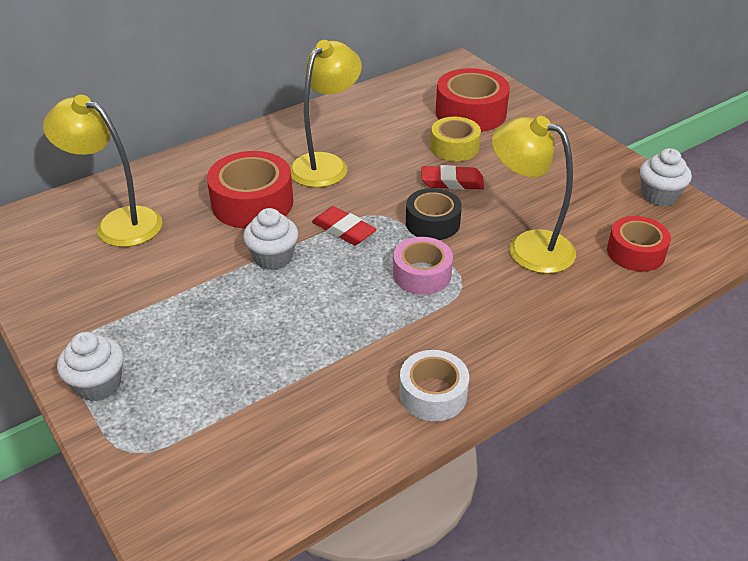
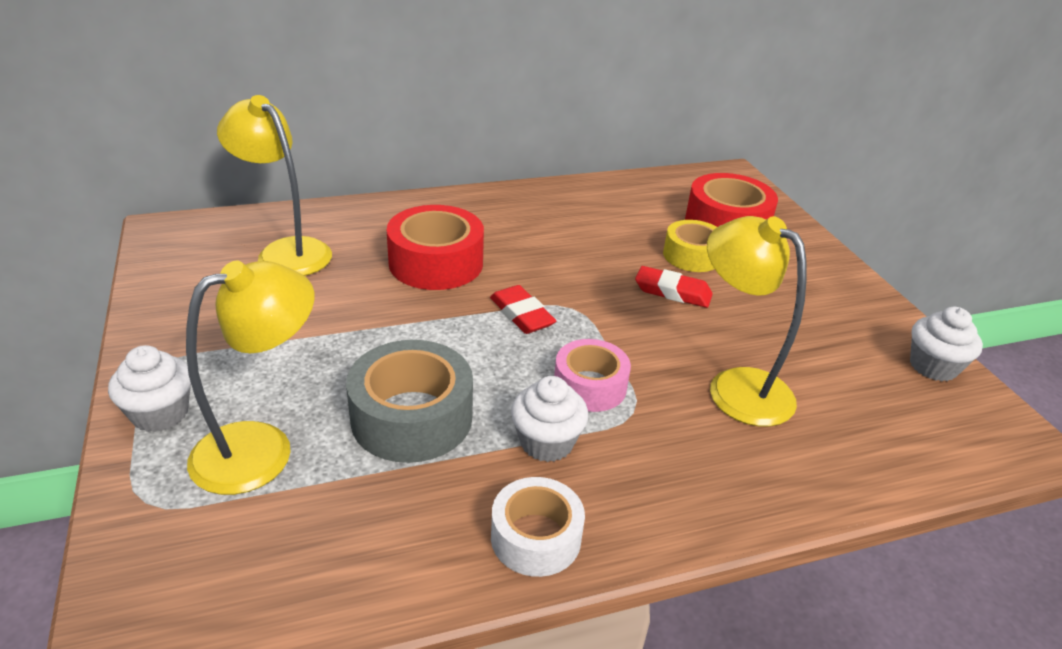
camera: 15 degrees right, 5 degrees down
(273, 258) = (427, 325): white cupcake -> white cupcake (546, 442)
(300, 334) = (412, 417): none -> grey tape
(326, 164) = (536, 242): yellow lamp -> yellow lamp (261, 448)
(432, 223) = (629, 331): black tape -> none
(635, 252) = (878, 428): red tape -> none

